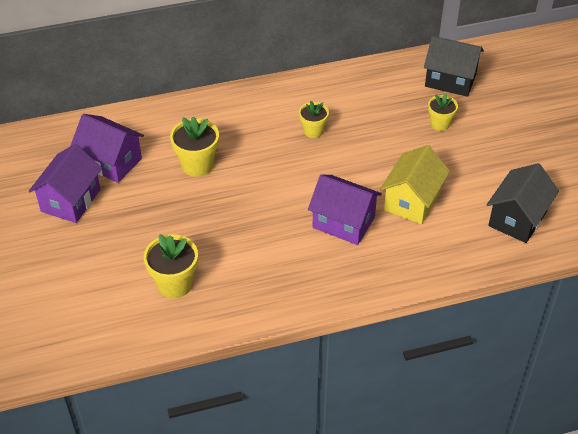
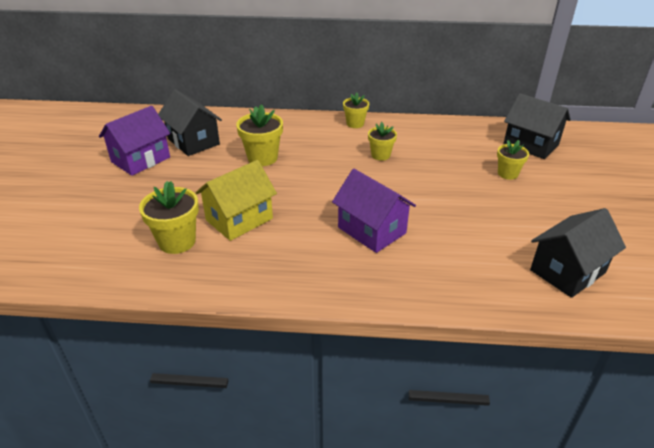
camera: 20 degrees right, 10 degrees down
(111, 162) = (193, 141): purple house -> black house
(268, 94) = (355, 124): none -> yellow flower pot
(412, 201) = (452, 228): yellow house -> yellow house (239, 219)

